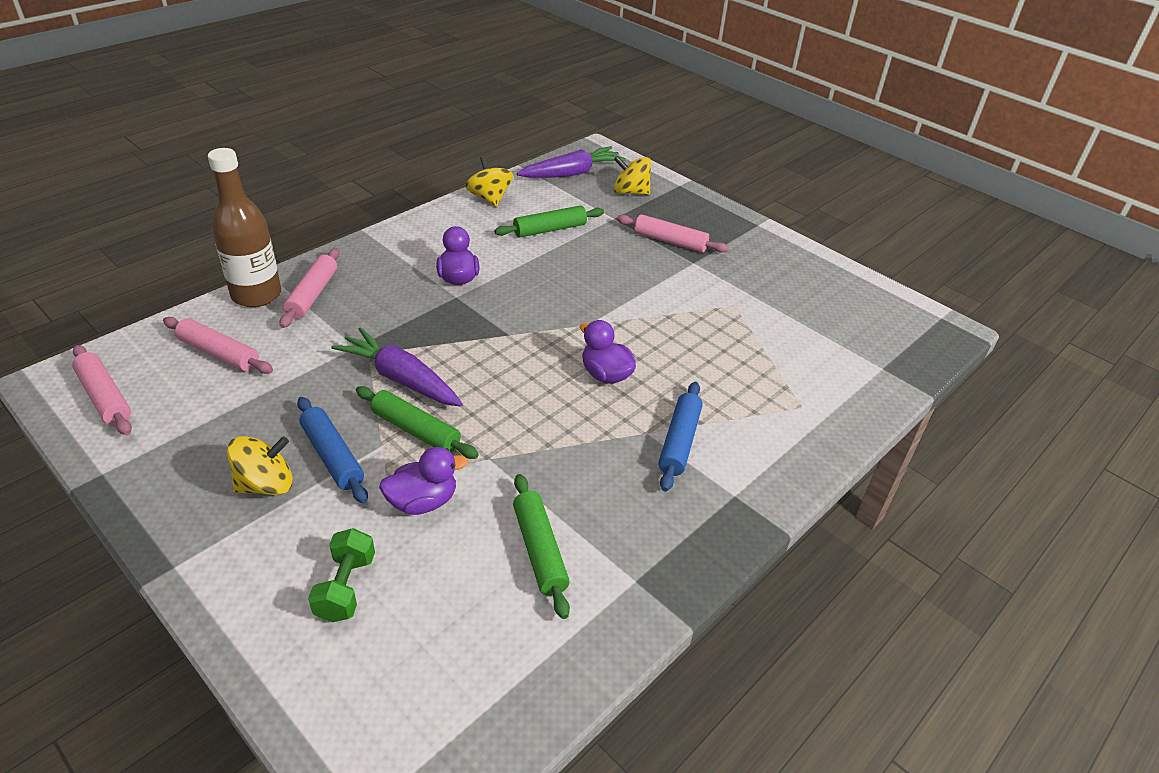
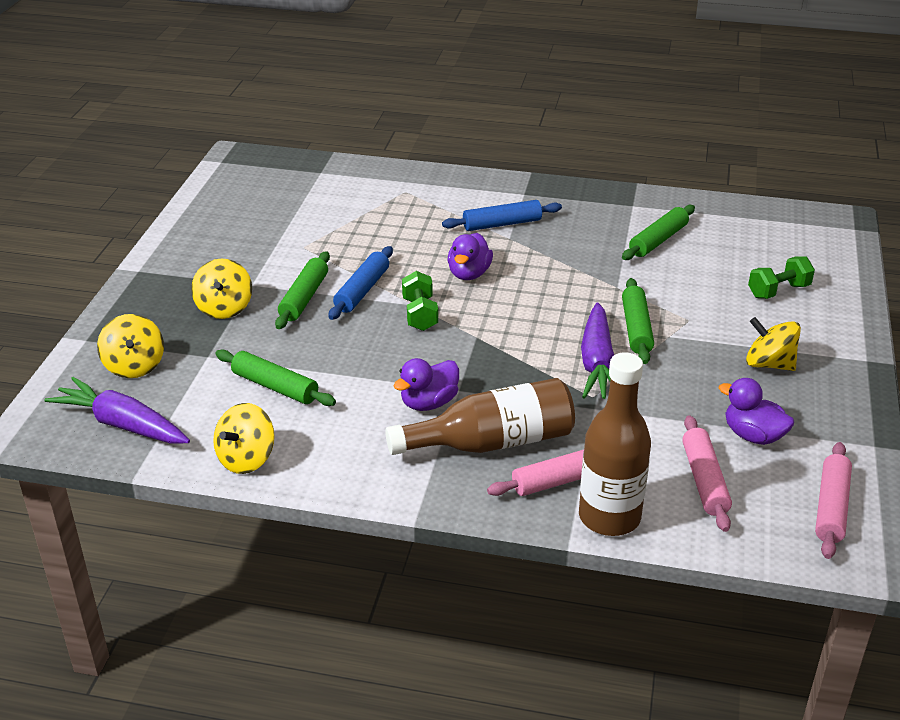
camera: 120 degrees left, 5 degrees down
(332, 456) = (708, 351): blue rolling pin -> blue rolling pin (362, 290)
(385, 284) = (492, 442): none -> brown bottle
(423, 502) = (687, 295): purple duck -> purple duck (753, 435)
(570, 321) = (420, 314): none -> green dumbbell
(650, 278) = (304, 298): none -> green rolling pin
(670, 241) = (224, 308): pink rolling pin -> yellow spinning top

